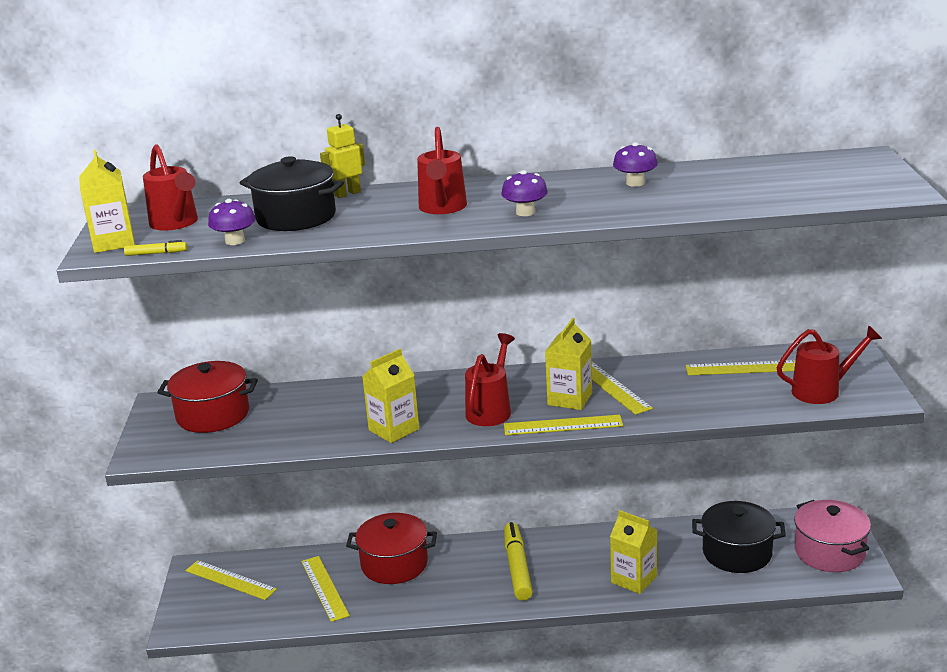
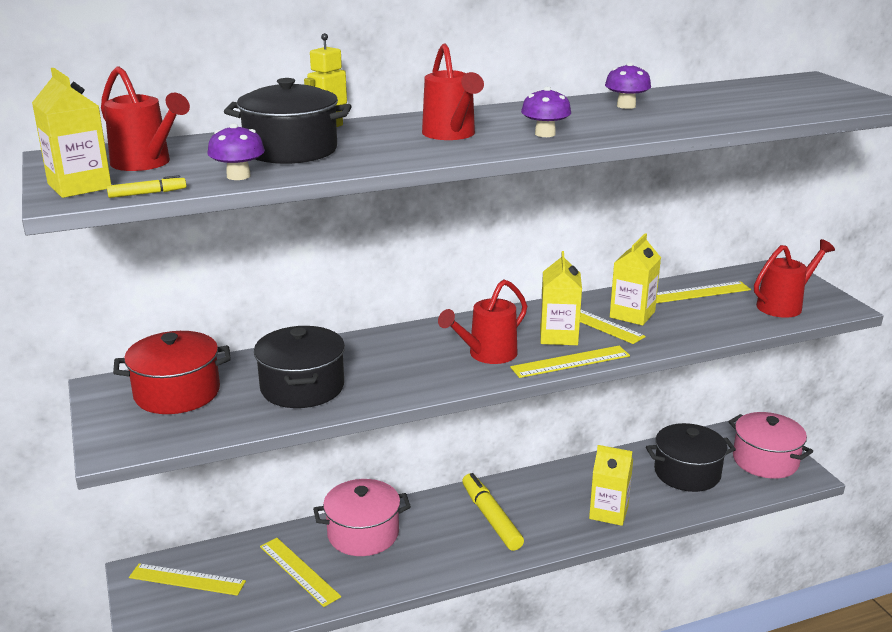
camera: 20 degrees left, 0 degrees up
(314, 422) = (302, 387): none -> black pot
(394, 429) = (397, 385): yellow carton -> yellow carton (632, 314)
(394, 564) = (363, 534): red pot -> pink pot
(491, 410) = (487, 355): red watering can -> red watering can turned 135 degrees counterclockwise

